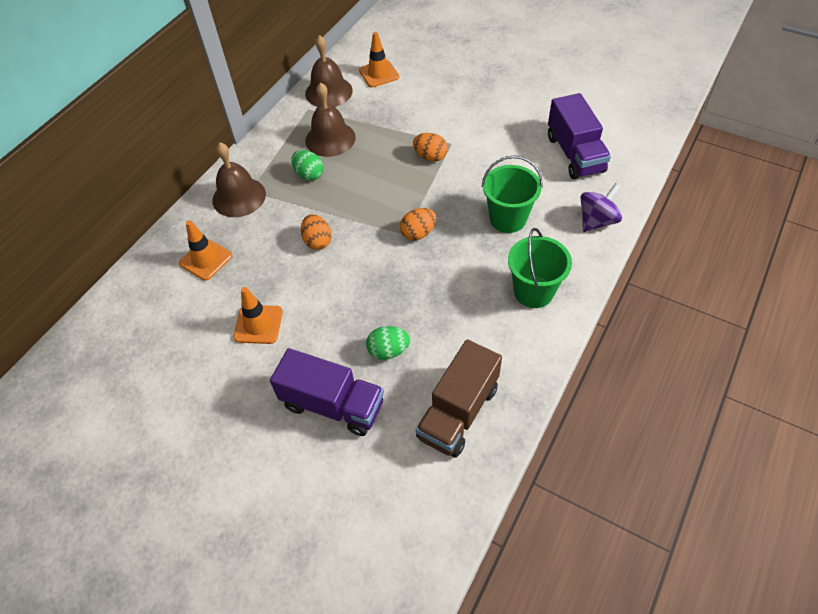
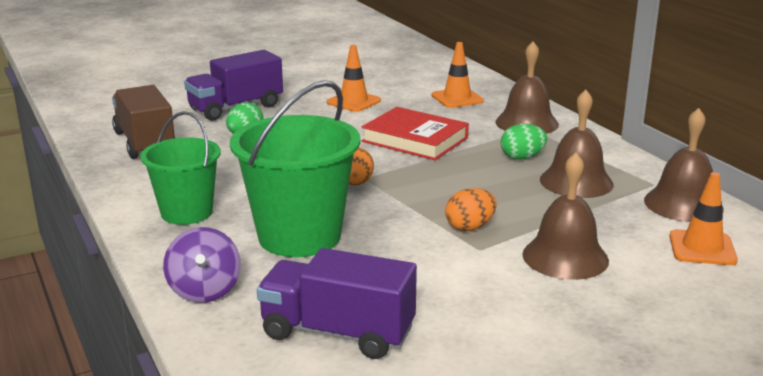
camera: 120 degrees right, 30 degrees down
(317, 241) = (415, 140): orange egg -> red book
(431, 112) = (565, 257): none -> brown bell
(508, 219) = (299, 236): green bucket -> green bucket, size x1.54

